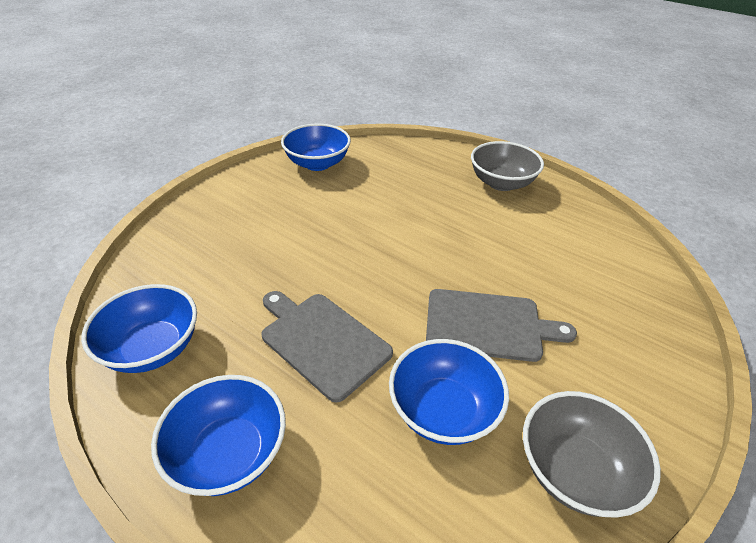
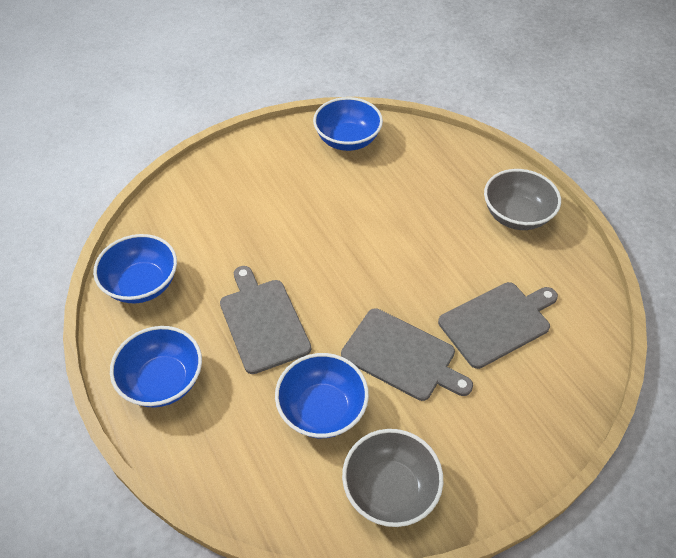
camera: 25 degrees right, 10 degrees up
(550, 267) = (497, 322): none -> grey cutting board

